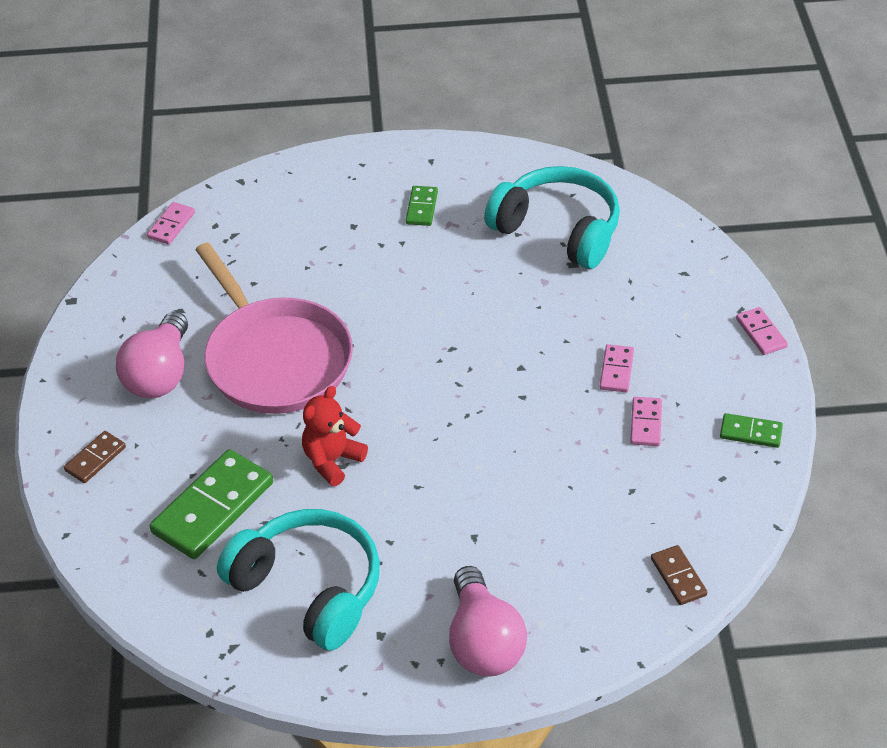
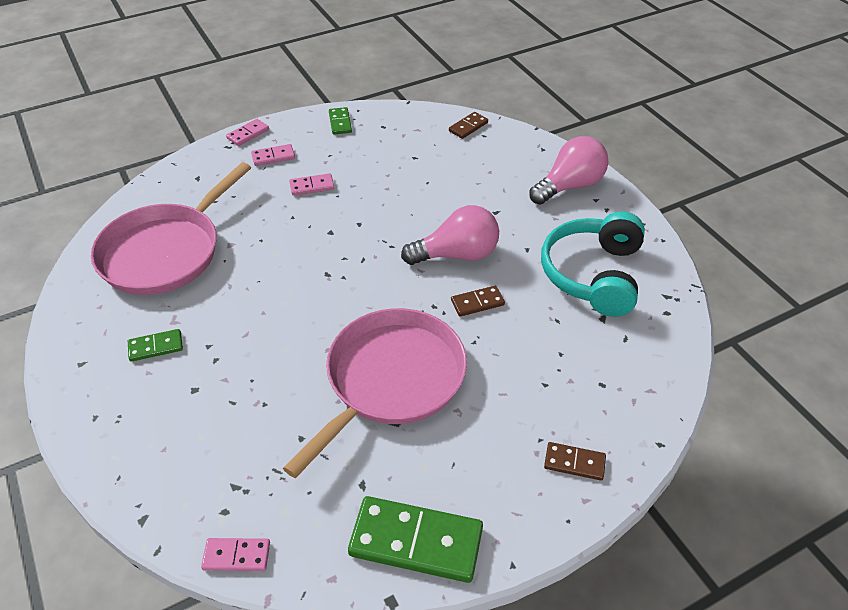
camera: 115 degrees left, 0 degrees up
(160, 374) = (452, 460): pink light bulb -> pink light bulb (457, 255)
(212, 507) = (566, 356): green domino -> green domino (416, 542)
(332, 460) = (477, 303): red teddy bear -> brown domino
(558, 230) = (165, 252): turquoise headphones -> pink pan
(646, 423) = (355, 163): pink domino -> pink domino (273, 157)

